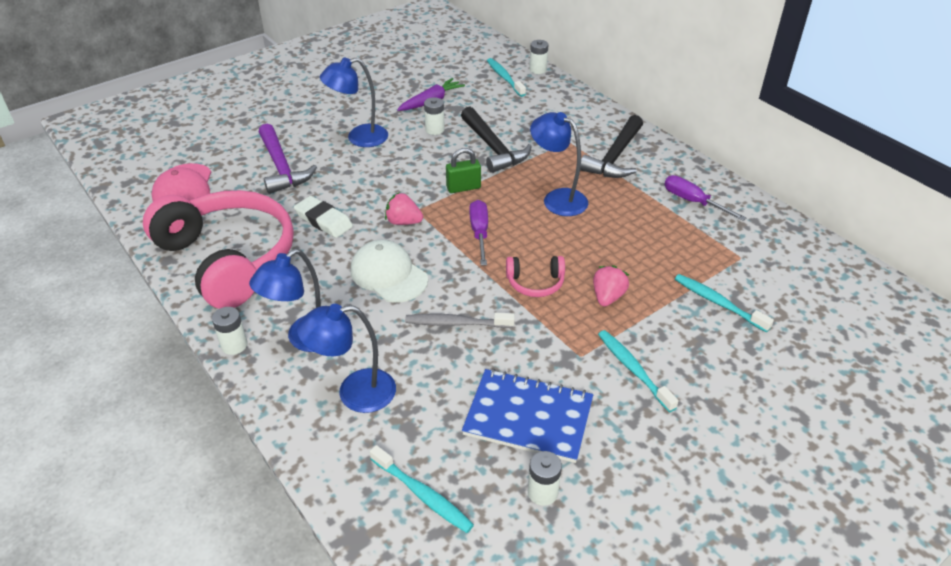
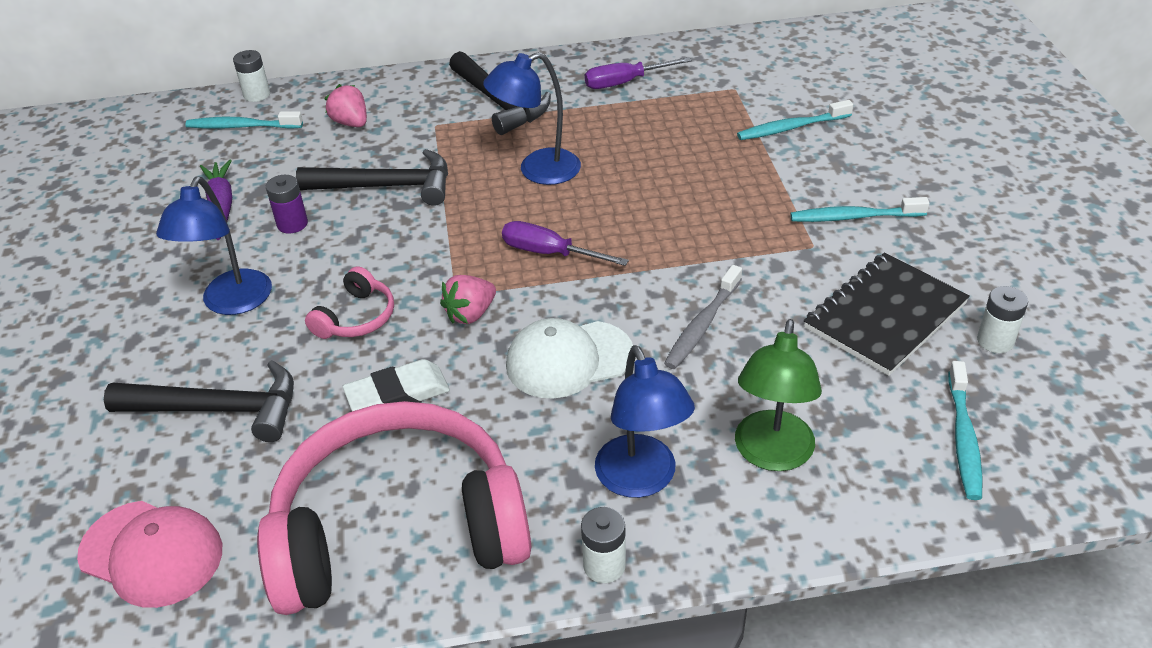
camera: 60 degrees left, 0 degrees up
(281, 167) = (219, 409): purple hammer -> black hammer
(354, 393) = (771, 455): blue lamp -> green lamp
(423, 494) = (963, 438): turquoise toothbrush -> turquoise toothbrush turned 120 degrees clockwise
(434, 129) = (292, 224): white battery -> purple battery
(463, 188) = (447, 238): green padlock -> none
(528, 417) = (885, 316): blue notebook -> black notebook
(535, 283) = (675, 239): pink headphones -> pink headphones (356, 318)
(607, 297) = (734, 194): pink strawberry -> pink strawberry (351, 123)

